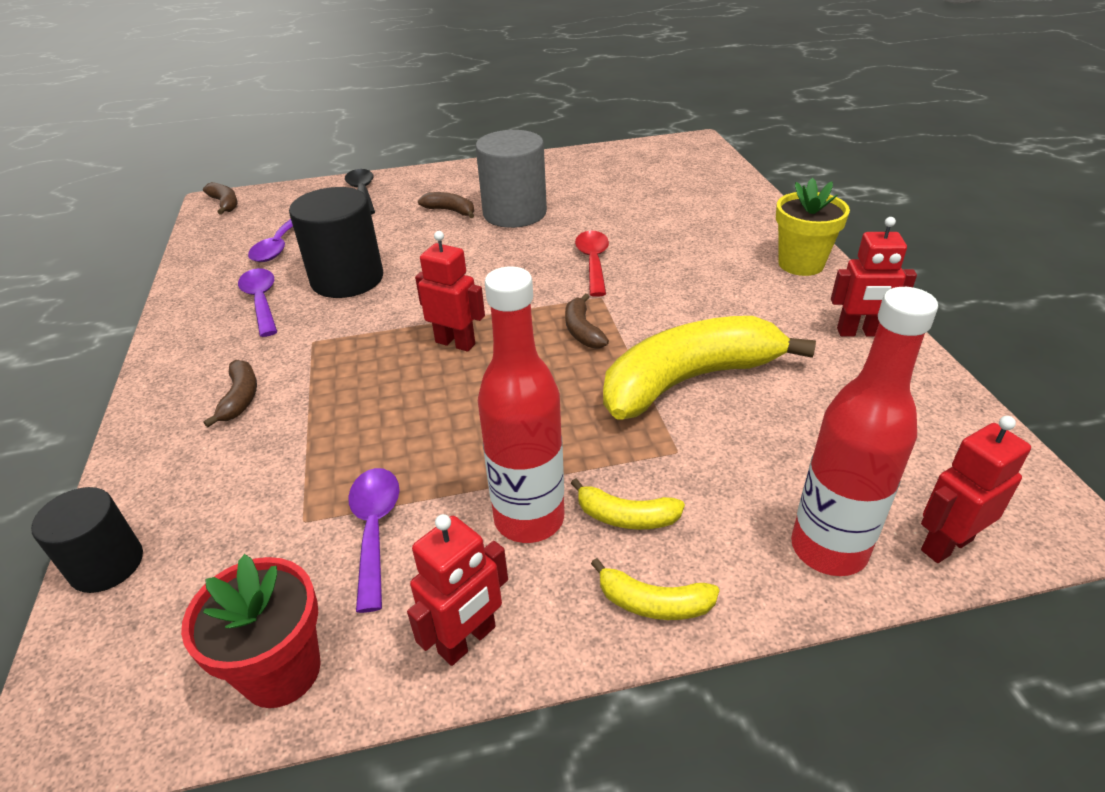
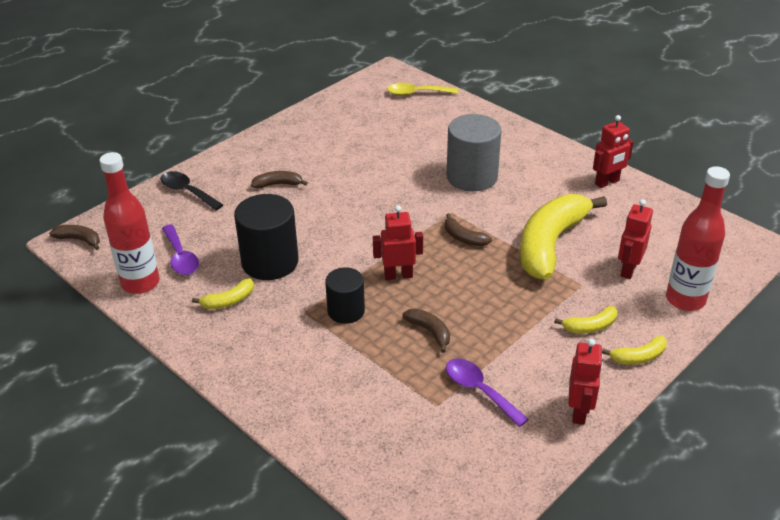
camera: 35 degrees left, 0 degrees up
(107, 564) = (359, 477): black cylinder -> black cylinder (346, 311)
(240, 398) = (307, 364): brown banana -> brown banana (429, 331)
(261, 301) = (229, 301): purple spoon -> yellow banana
(281, 671) = (513, 467): red flower pot -> none
(514, 213) = (327, 171): grey cylinder -> grey cylinder (472, 177)
(529, 519) = (548, 349): red bottle -> red bottle (140, 283)
(593, 262) = (421, 190): red spoon -> none
(703, 168) = (417, 93): none -> yellow spoon
(801, 264) = (541, 148): yellow flower pot -> none
(946, 544) = (726, 276): red robot -> red robot (628, 269)

